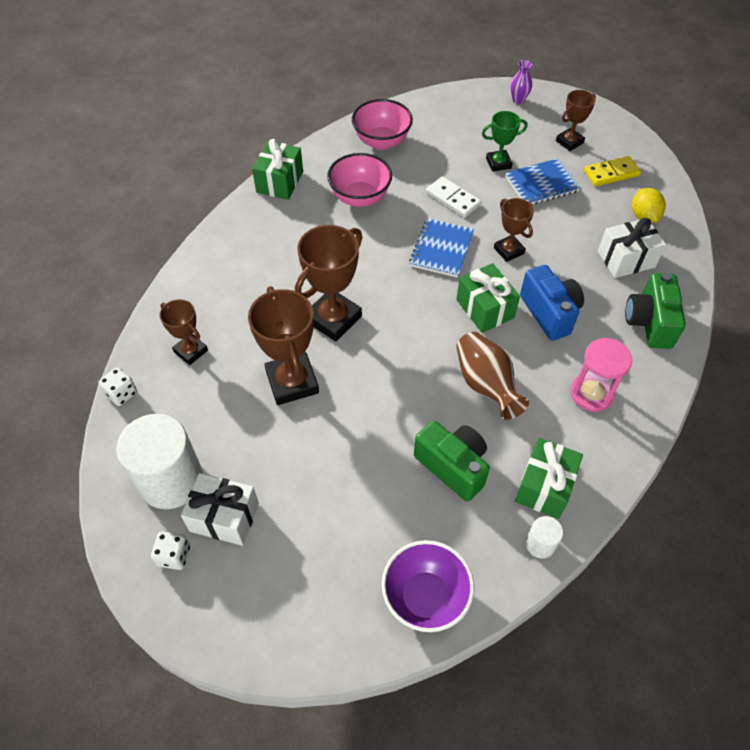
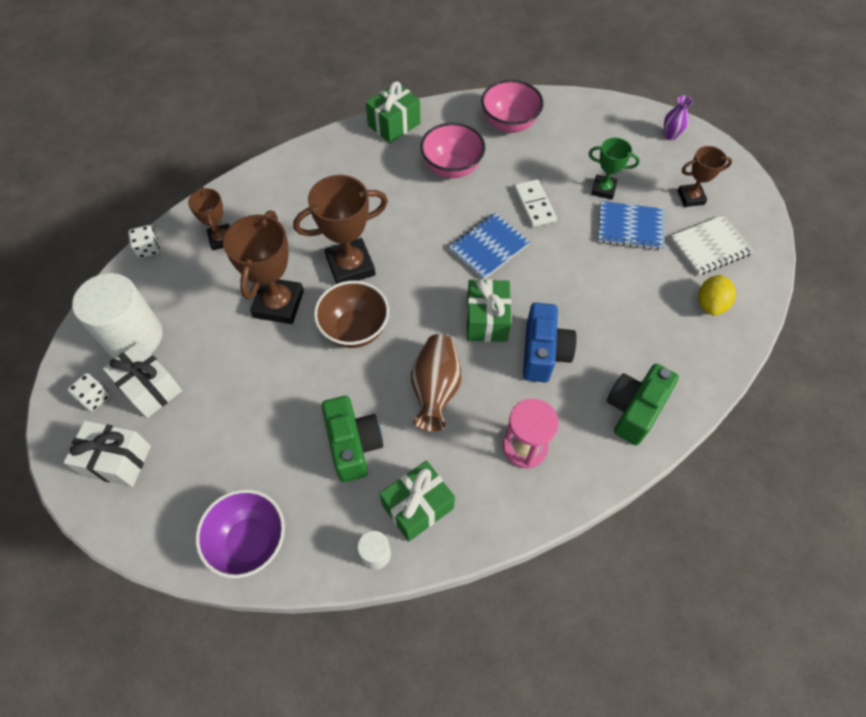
camera: 30 degrees right, 5 degrees up
(379, 370) = (355, 329): none -> brown bowl
(509, 250) = (549, 277): brown trophy -> none
(611, 173) = (709, 246): yellow domino -> white notebook
(626, 259) = (658, 338): white gift -> white gift (117, 460)

